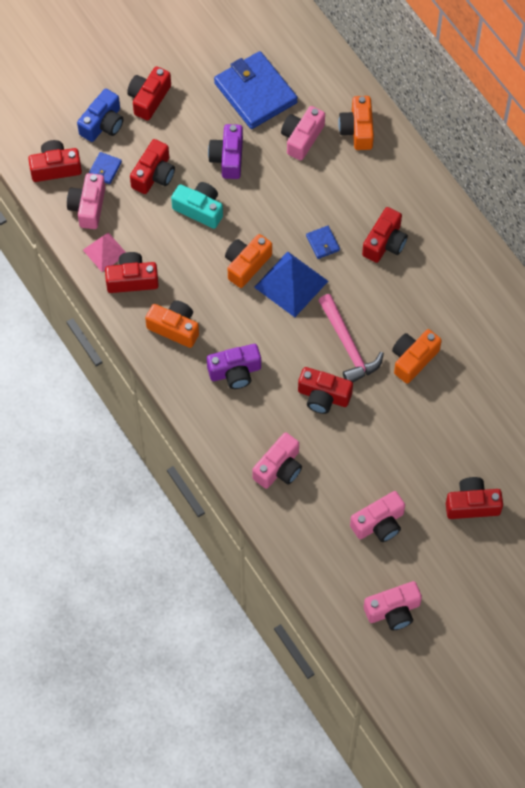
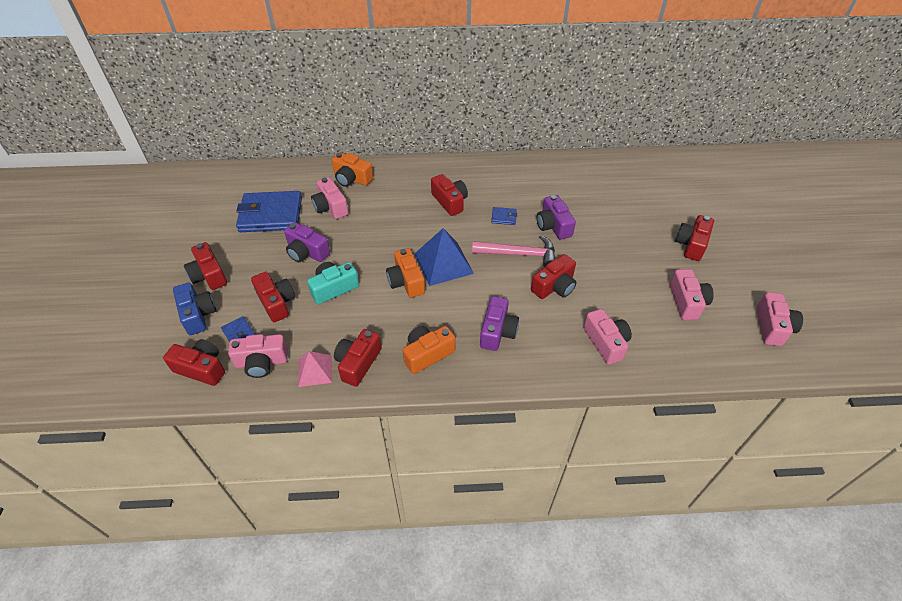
camera: 60 degrees left, 15 degrees down
(55, 168) = (201, 368): red camera -> red camera turned 90 degrees clockwise
(88, 207) = (261, 362): pink camera -> pink camera turned 45 degrees counterclockwise
(322, 243) = (424, 232): blue wallet -> blue wallet (504, 217)
(413, 359) = (553, 226): orange camera -> purple camera

